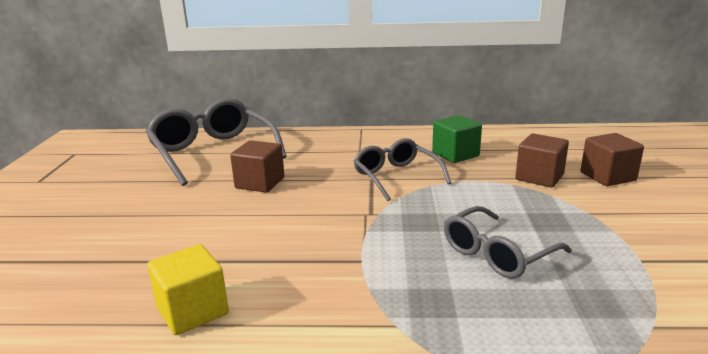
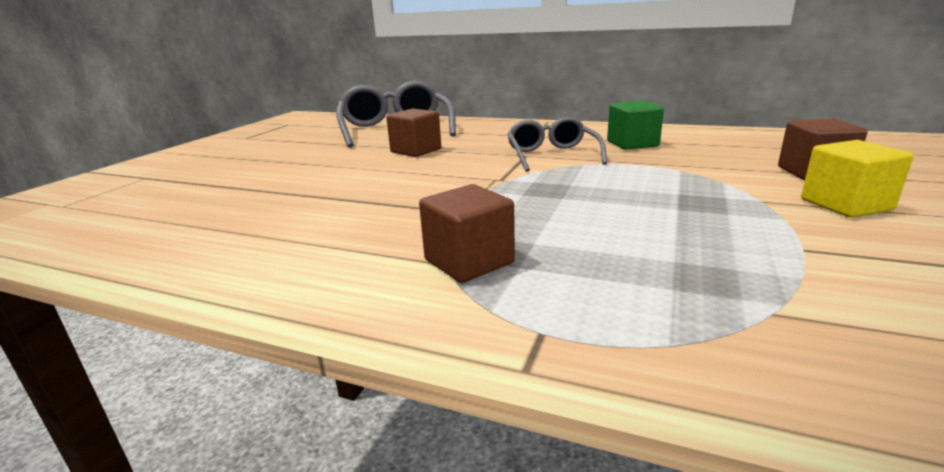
camera: 20 degrees right, 0 degrees up
(192, 311) = (273, 227): yellow cube -> yellow cube (845, 205)
(497, 254) = (612, 222): grey glasses -> none
(539, 177) = (719, 167): brown cube -> brown cube (469, 261)

